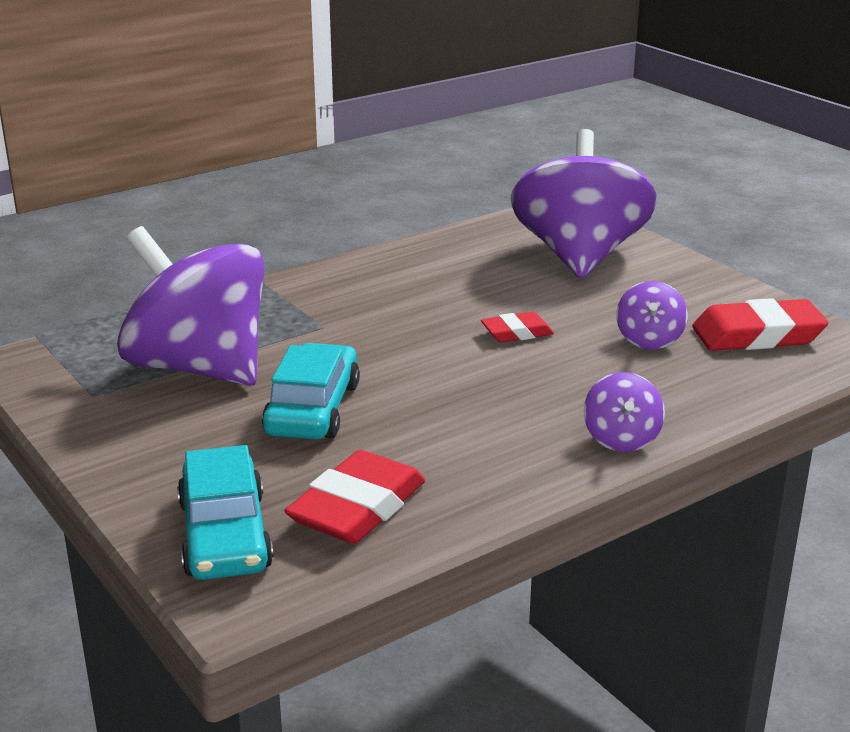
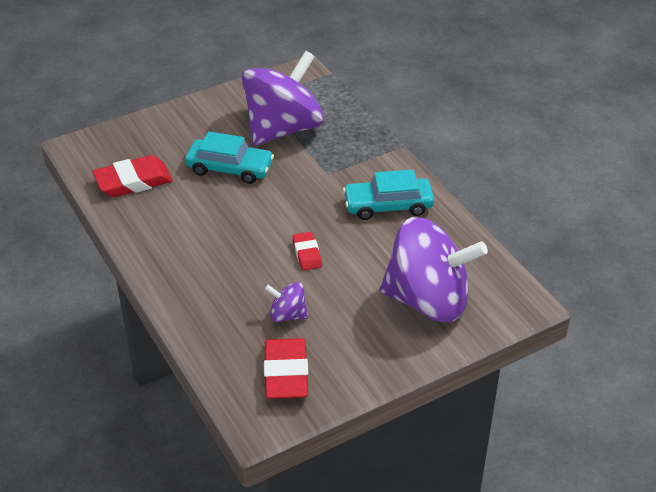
camera: 95 degrees right, 15 degrees up
(224, 535) = (125, 142): turquoise car -> turquoise car (388, 205)
(357, 507) = (133, 181): red eraser -> red eraser turned 60 degrees counterclockwise
(621, 439) = (169, 281): purple spinning top -> none

